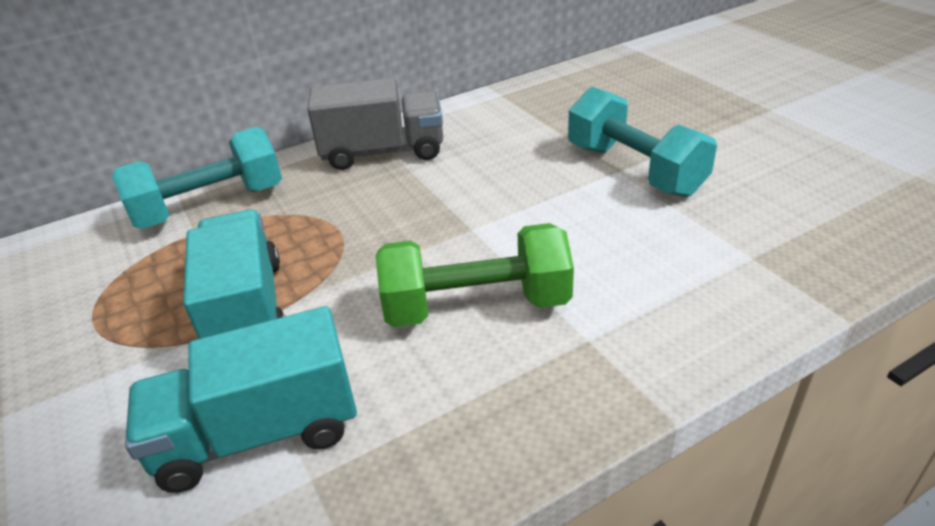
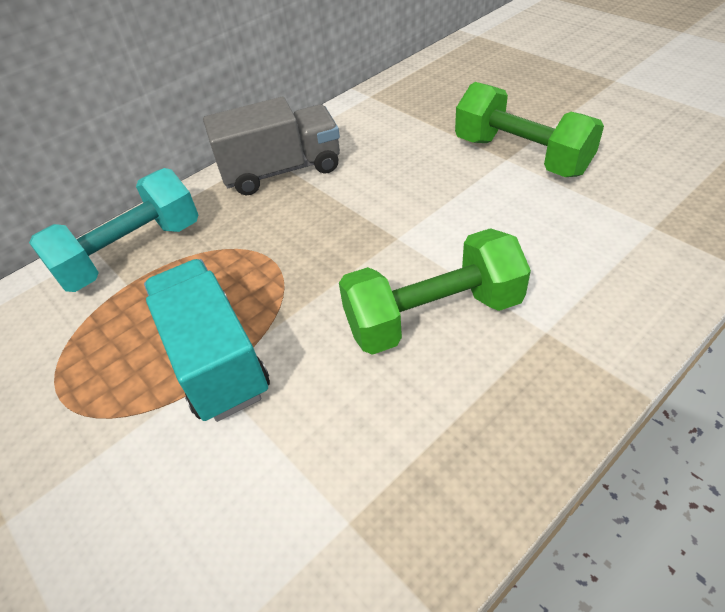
camera: 10 degrees left, 10 degrees up
(258, 433) = (279, 486): turquoise truck -> none
(634, 170) = (521, 156): turquoise dumbbell -> green dumbbell

